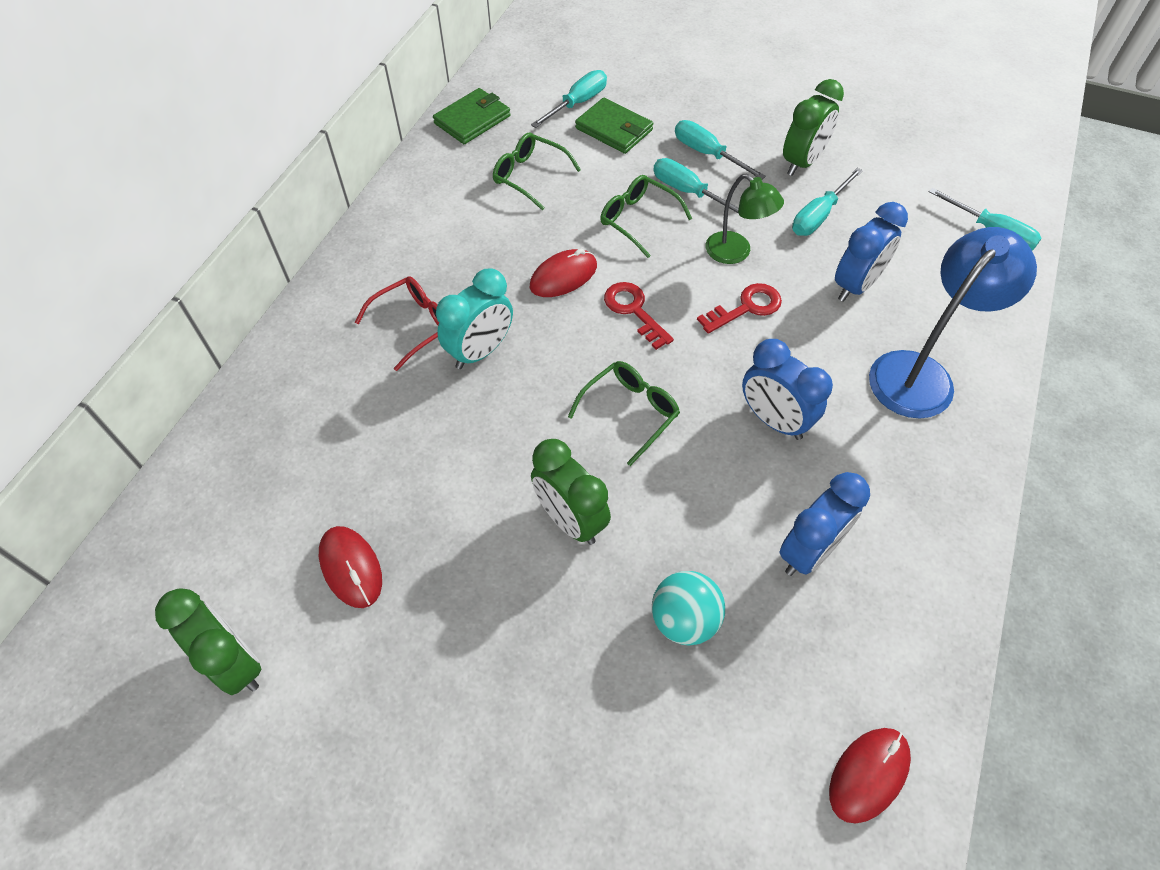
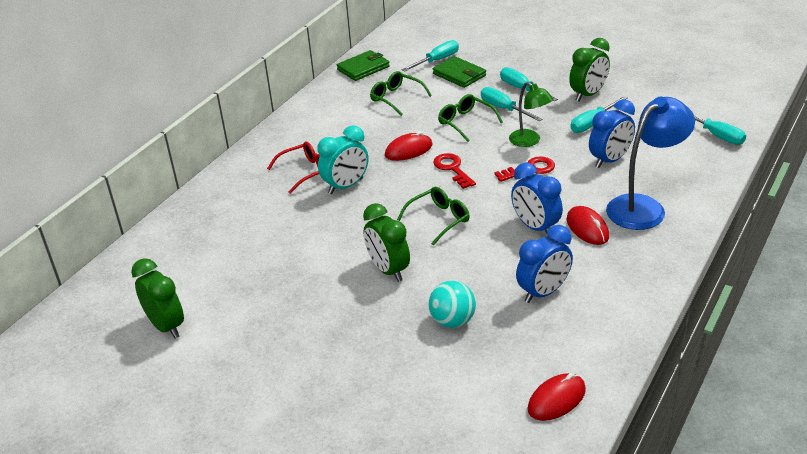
camera: 10 degrees right, 20 degrees down
(351, 568) = (244, 286): red mouse -> red mouse (587, 228)

